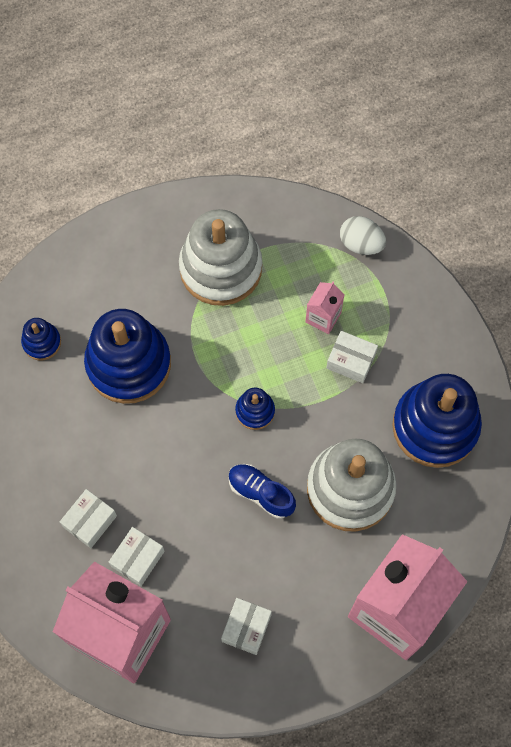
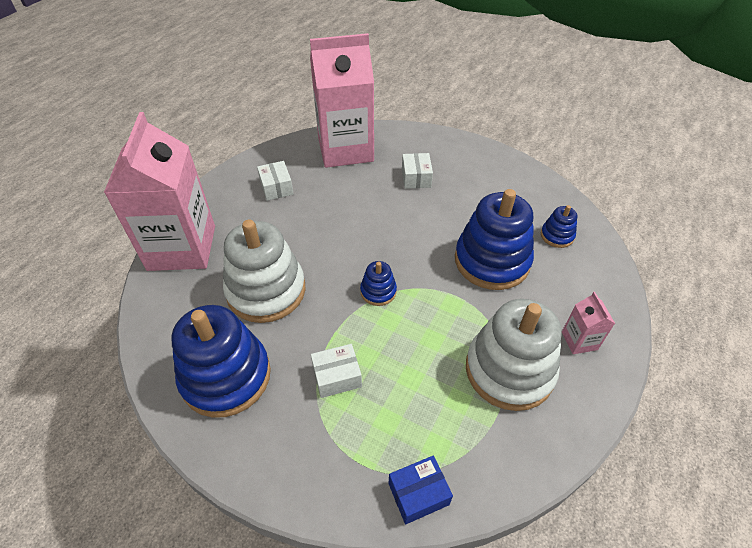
camera: 140 degrees right, 20 degrees down
(138, 558) = (371, 179): white box -> none
(261, 493) = (328, 250): blue shoe -> none
(323, 317) = (390, 394): pink carton -> pink carton (579, 340)
(361, 244) = (418, 494): white egg -> blue box

